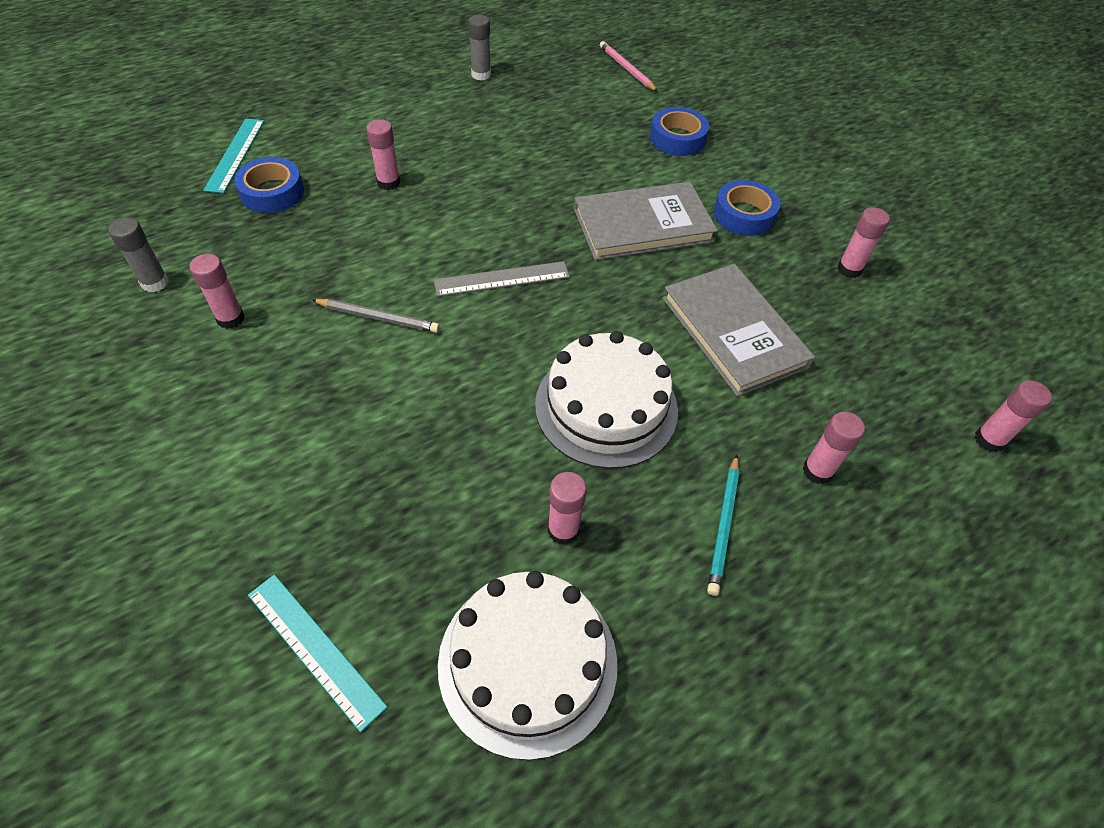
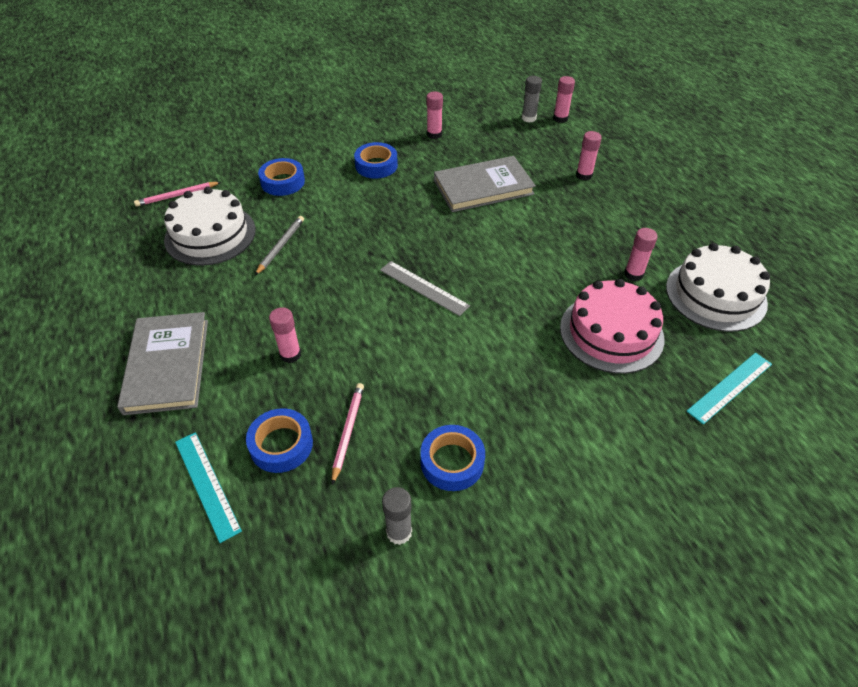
camera: 80 degrees left, 5 degrees down
(230, 318) = (452, 462): pink glue stick -> blue tape
(235, 154) = (207, 485): turquoise ruler -> turquoise ruler turned 45 degrees clockwise
(282, 235) = (348, 432): none -> pink pencil
(378, 318) = (458, 360): grey pencil -> grey pencil (281, 246)
(429, 488) = (611, 333): none -> pink cake
(481, 75) = (143, 286): grey glue stick -> grey glue stick (529, 118)
(502, 279) = (423, 288): grey ruler -> grey ruler turned 45 degrees counterclockwise
(606, 407) = (543, 247): white cake -> white cake (210, 234)
(642, 225) = (378, 212): grey book -> grey book (167, 365)
(723, 525) = (622, 213): turquoise pencil -> none

